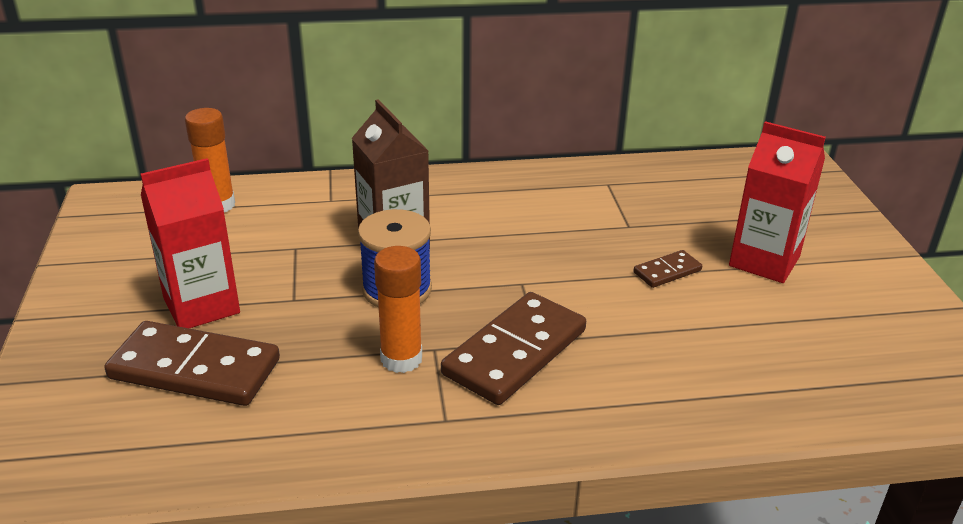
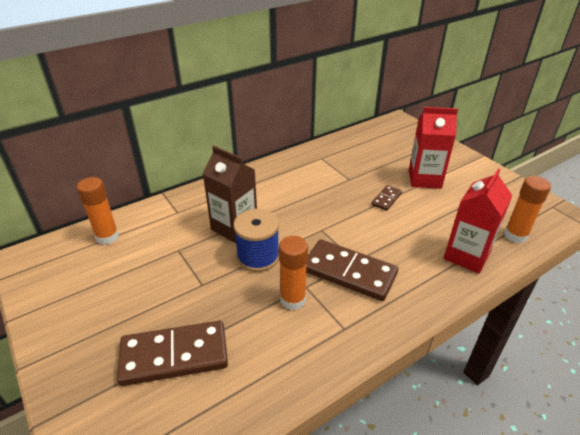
camera: 25 degrees left, 5 degrees up
(201, 306) = (146, 310): red carton -> red carton (466, 256)
(514, 352) = (349, 272): brown domino -> brown domino turned 75 degrees counterclockwise
(859, 393) = (515, 235): none -> orange glue stick

